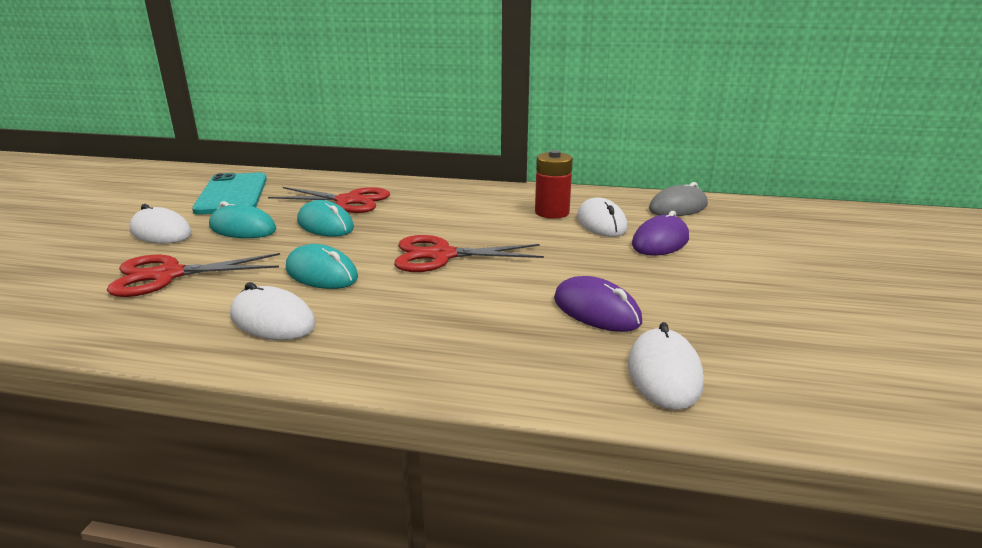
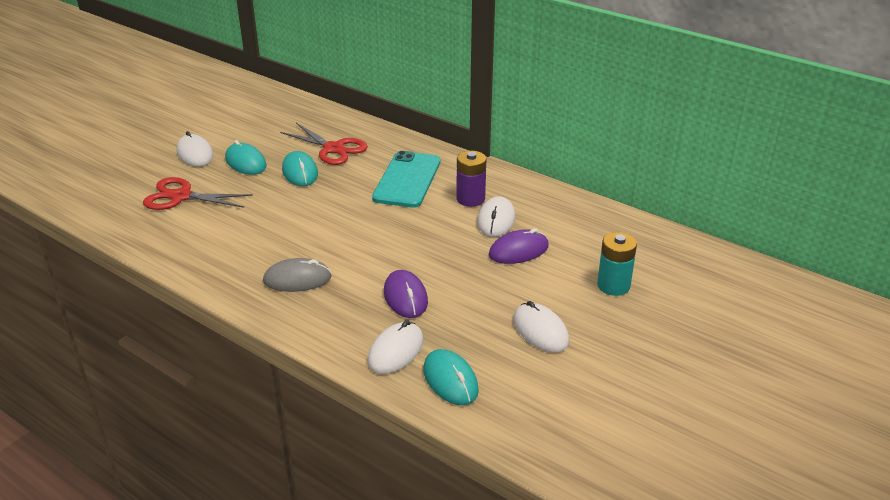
camera: 25 degrees right, 10 degrees up
(232, 194) = (259, 121): turquoise phone -> turquoise phone (407, 180)
(272, 320) = (217, 250): white mouse -> white mouse (540, 331)
(321, 273) = (267, 219): turquoise mouse -> turquoise mouse (450, 380)
(441, 255) = (352, 223): red scissors -> none
(552, 212) = (470, 199): red battery -> purple battery
(678, 207) = (578, 218): grey mouse -> grey mouse (297, 279)
(794, 249) = (613, 286): none -> turquoise battery

